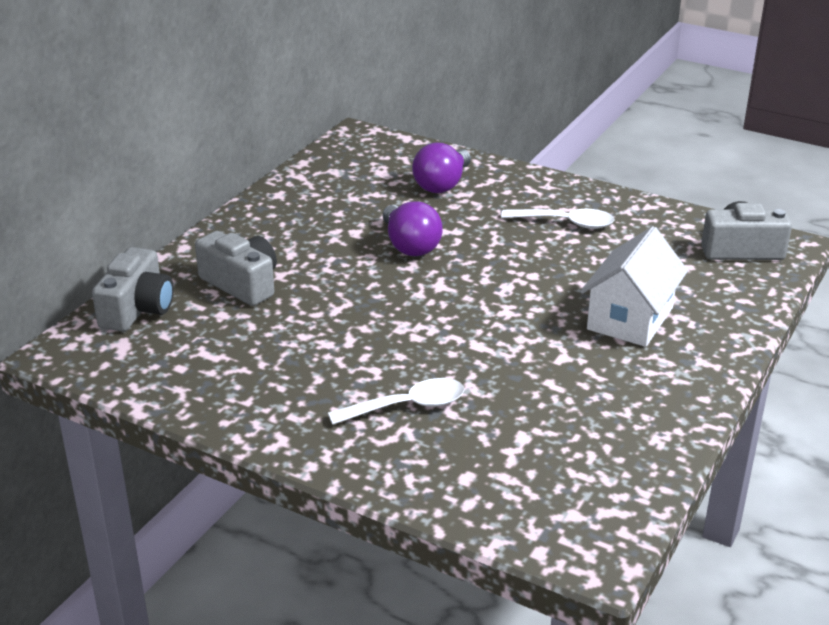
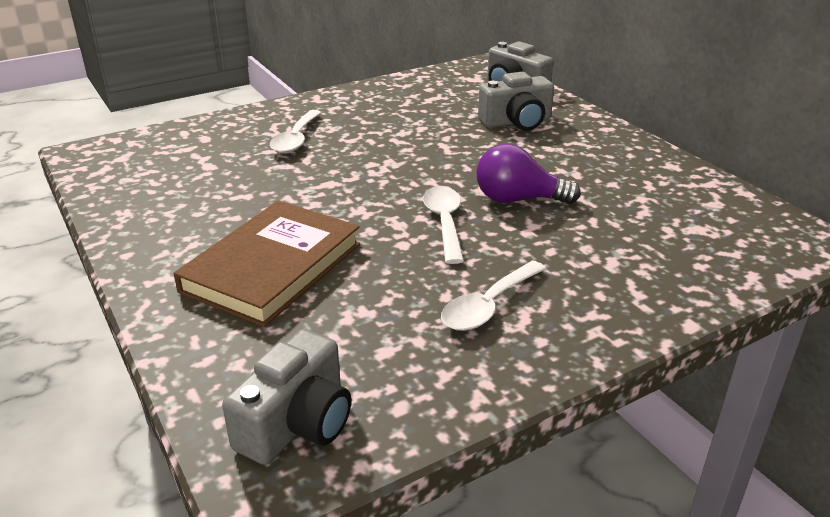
camera: 120 degrees right, 0 degrees up
(442, 185) = (643, 256): purple light bulb -> none
(482, 267) = (444, 222): none -> white spoon
(630, 318) = (272, 267): white house -> brown book

